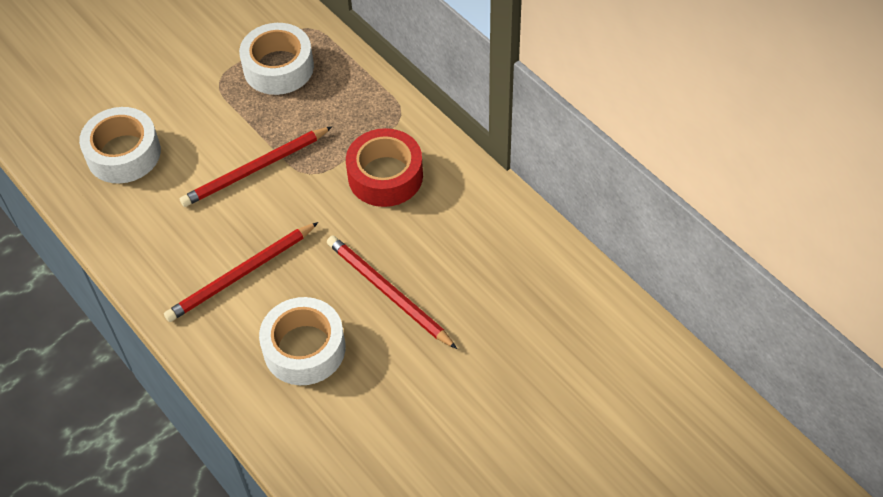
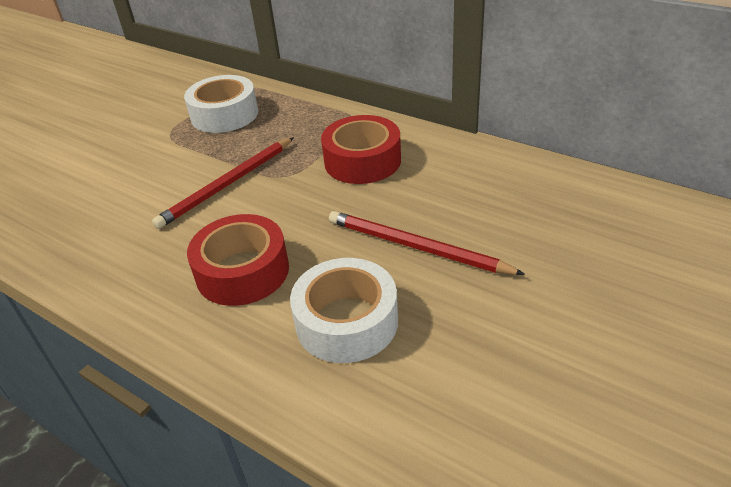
camera: 15 degrees left, 15 degrees down
(123, 153) = (81, 203): white tape -> none
(241, 275) = (242, 271): red pencil -> red tape

